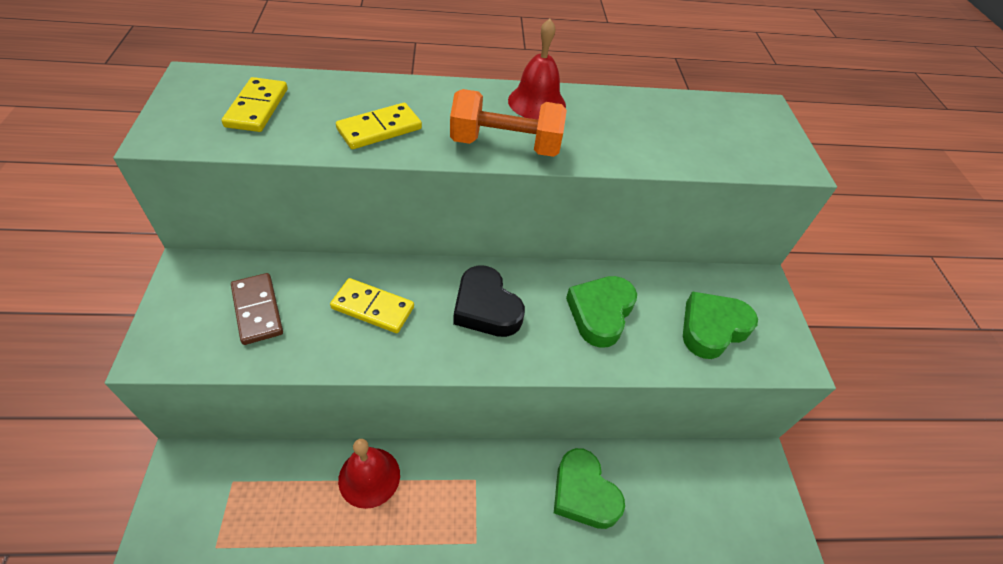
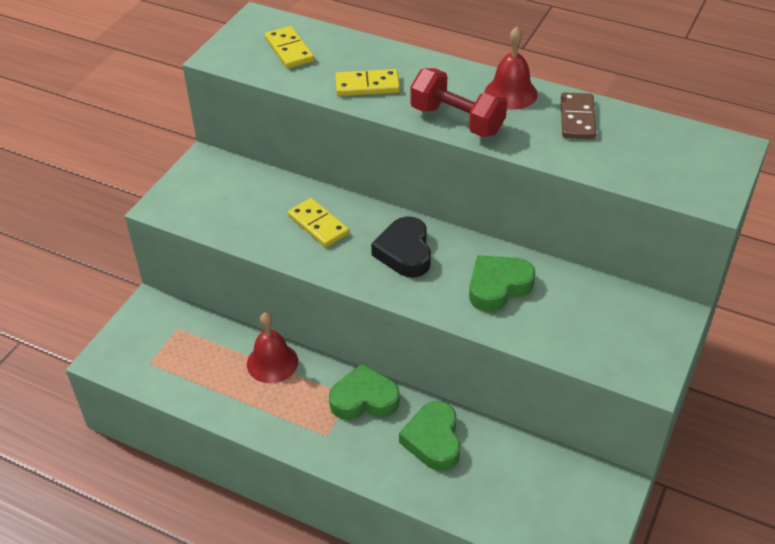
camera: 35 degrees right, 5 degrees down
(257, 108) = (289, 50): yellow domino -> yellow domino turned 60 degrees counterclockwise
(257, 310) = (237, 201): brown domino -> brown domino (577, 118)
(505, 145) = (457, 120): orange dumbbell -> red dumbbell
(712, 328) = (592, 330): green heart -> green heart (364, 399)

